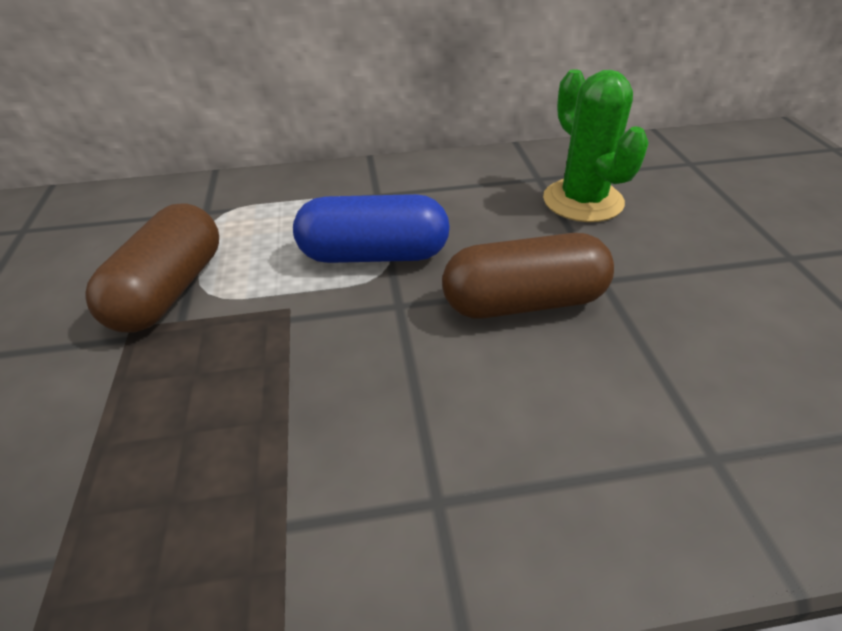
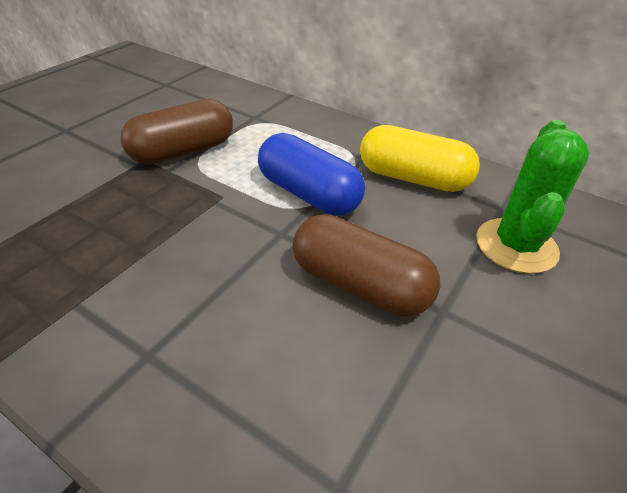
camera: 40 degrees right, 0 degrees up
(443, 190) = (413, 178): none -> yellow capsule

